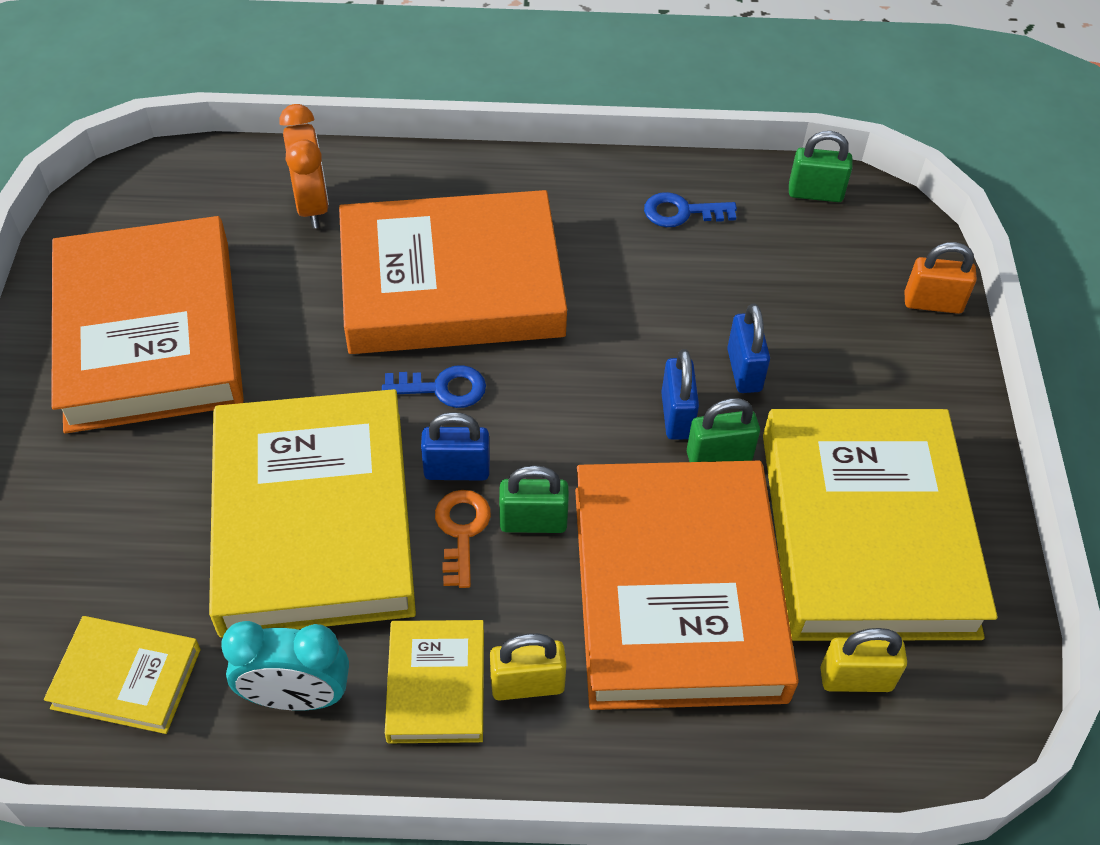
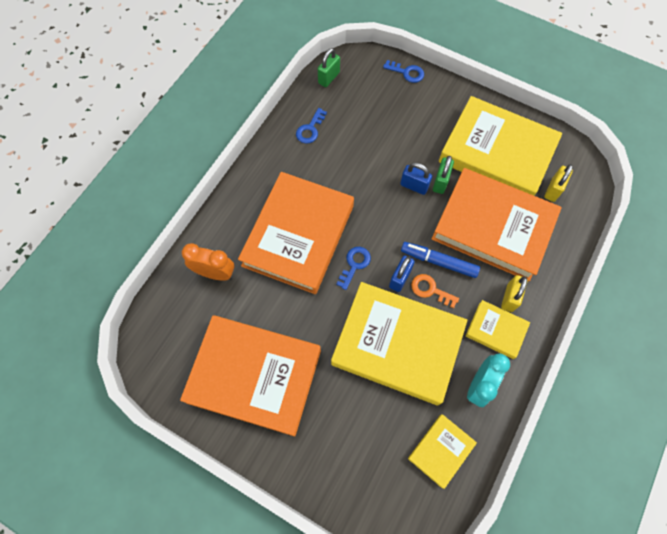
camera: 60 degrees left, 15 degrees up
(533, 522) = (438, 261): green padlock -> blue marker
(744, 370) = (404, 151): blue padlock -> none
(932, 303) = (407, 72): orange padlock -> blue key

